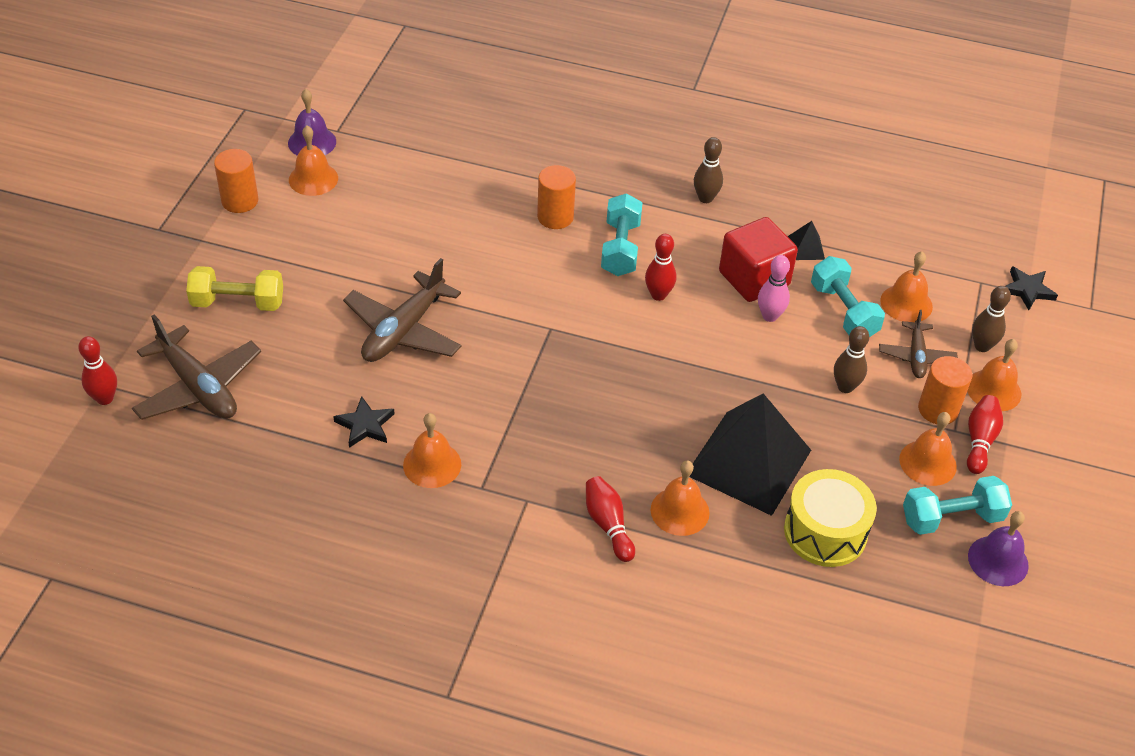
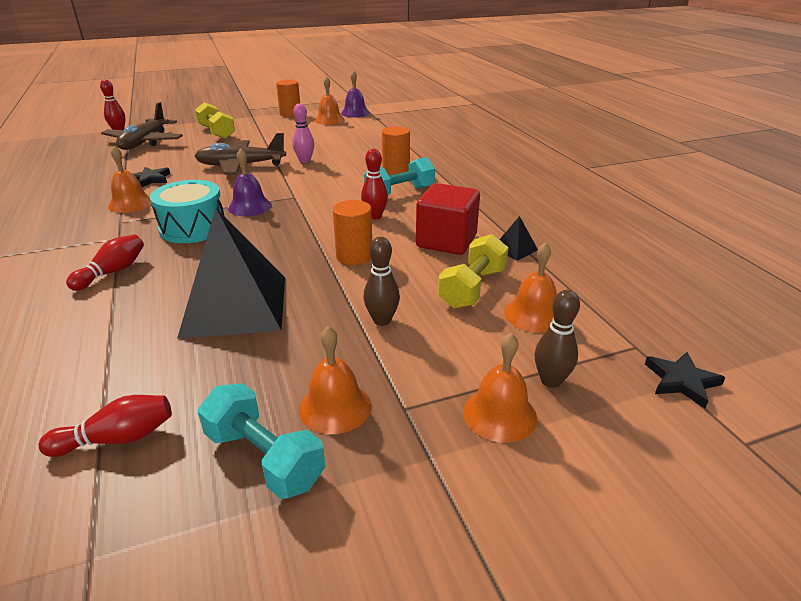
camera: 55 degrees right, 15 degrees down
(555, 435) = (193, 228): none -> turquoise drum
(680, 511) = (149, 295): orange bell -> none
(705, 198) = (495, 201): brown bowling pin -> none
(770, 316) = (416, 260): pink bowling pin -> pink bowling pin (305, 161)
(825, 532) = (176, 375): yellow drum -> none
(843, 311) = (472, 288): turquoise dumbbell -> yellow dumbbell
(916, 356) = (475, 344): brown plane -> none
(938, 409) = (420, 385): orange cylinder -> orange cylinder (354, 256)
(980, 441) = (409, 433): red bowling pin -> red bowling pin (118, 438)
(998, 560) = (220, 531): purple bell -> purple bell (250, 207)

